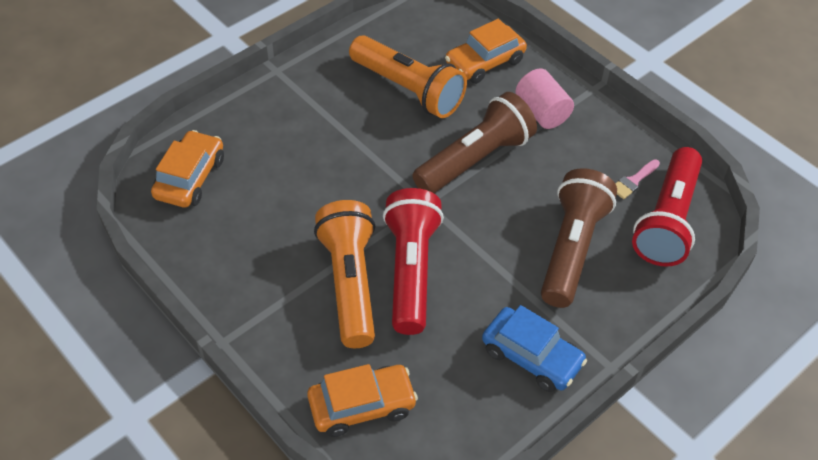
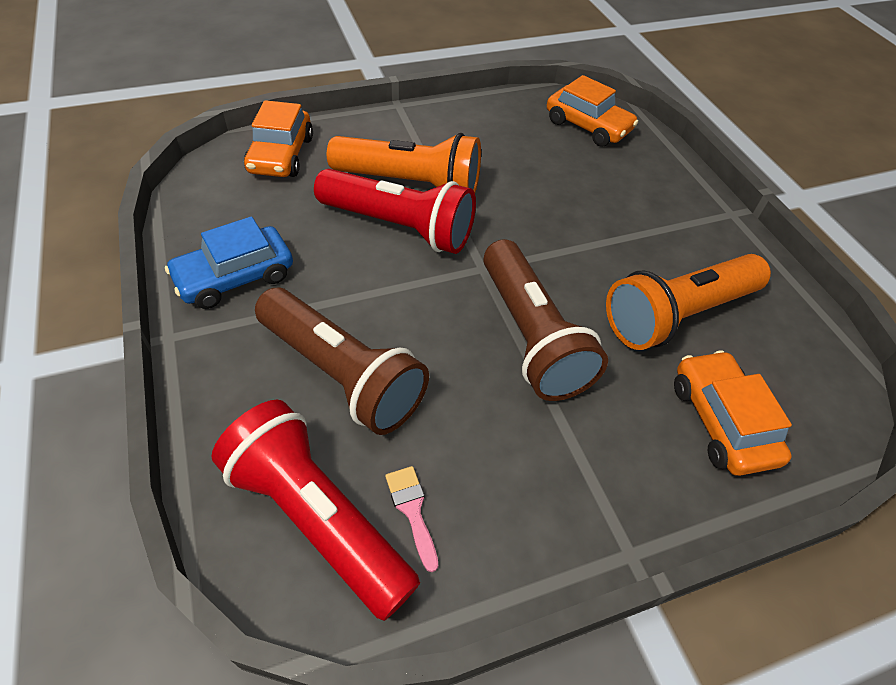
camera: 110 degrees right, 0 degrees up
(542, 112) = (595, 451): pink cylinder -> none

